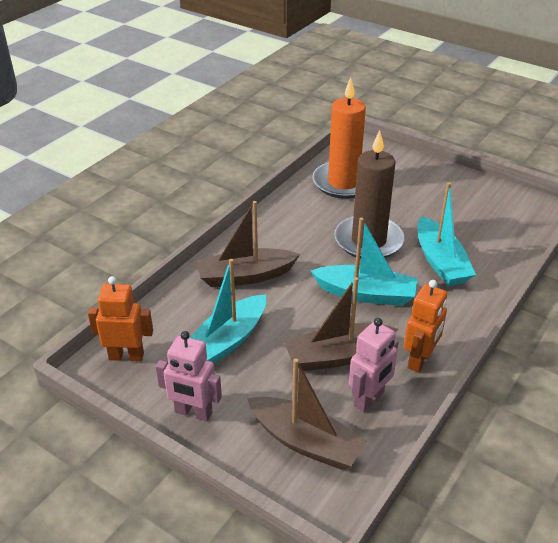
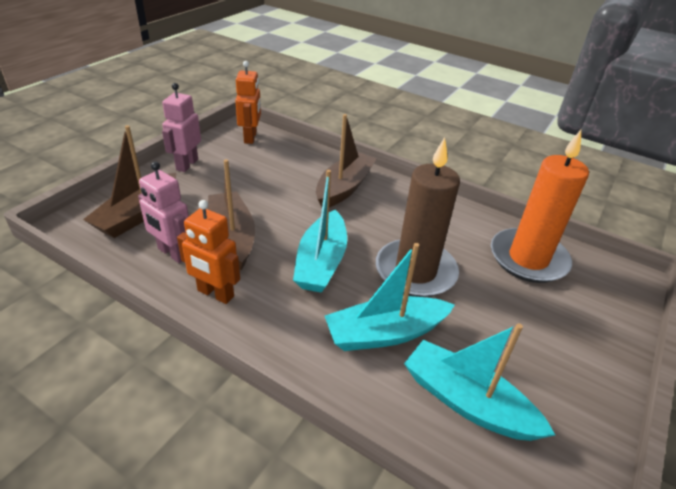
camera: 85 degrees right, 0 degrees up
(226, 341) = (260, 178): turquoise boat -> turquoise boat (467, 402)
(245, 276) = (344, 188): brown boat -> brown boat turned 45 degrees clockwise

